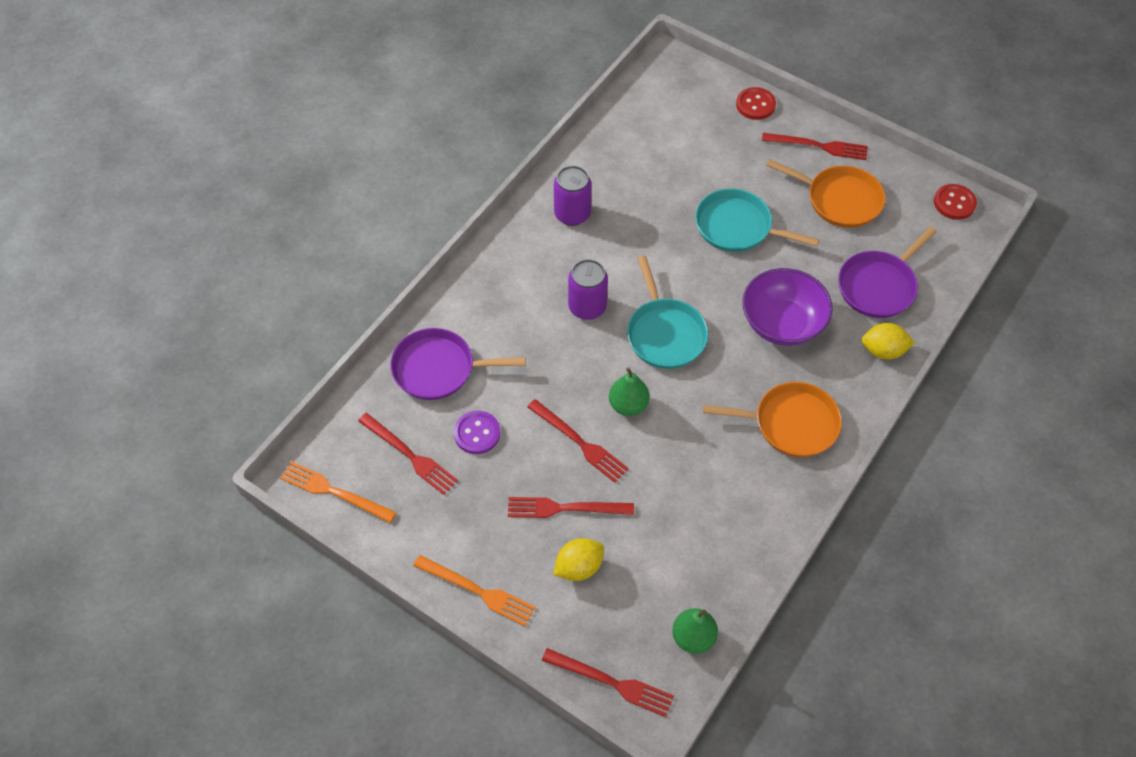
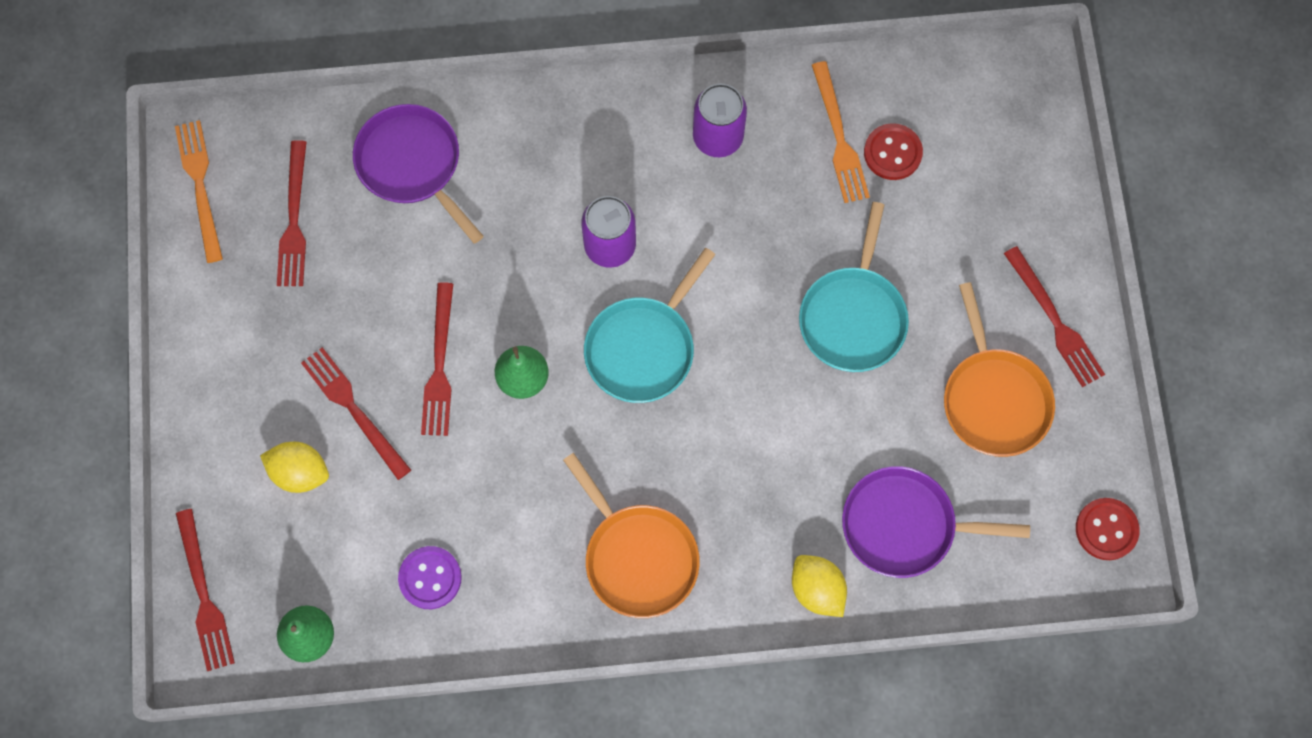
camera: 50 degrees right, 15 degrees up
(477, 433) = (369, 261): purple button -> purple button (430, 578)
(478, 591) = (201, 399): orange fork -> orange fork (839, 137)
(737, 227) = (853, 317): turquoise pan -> turquoise pan turned 150 degrees counterclockwise
(755, 105) = (1054, 208): red button -> red button (892, 153)
(782, 323) = (761, 457): purple bowl -> none

